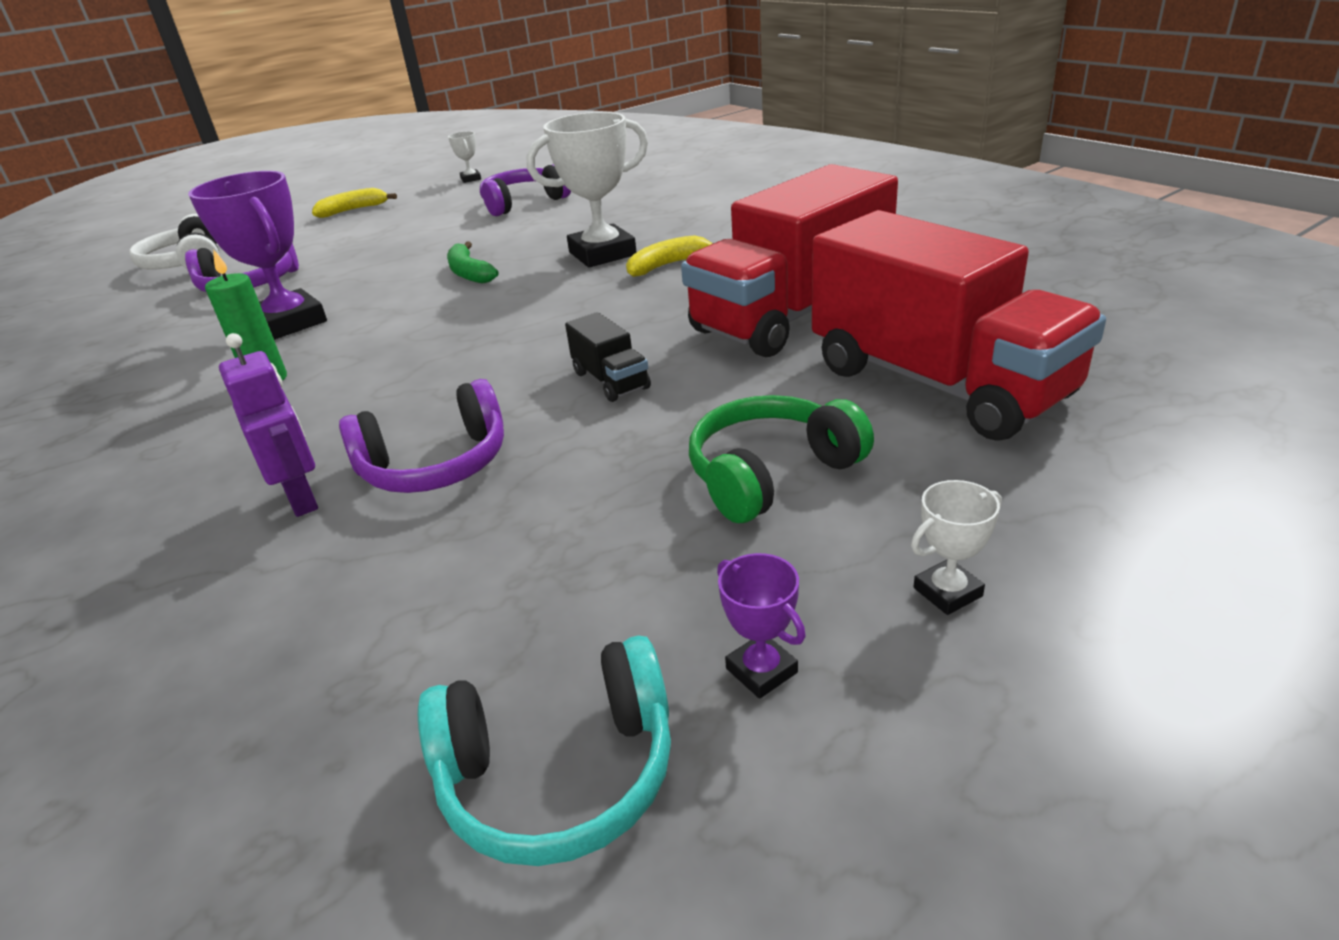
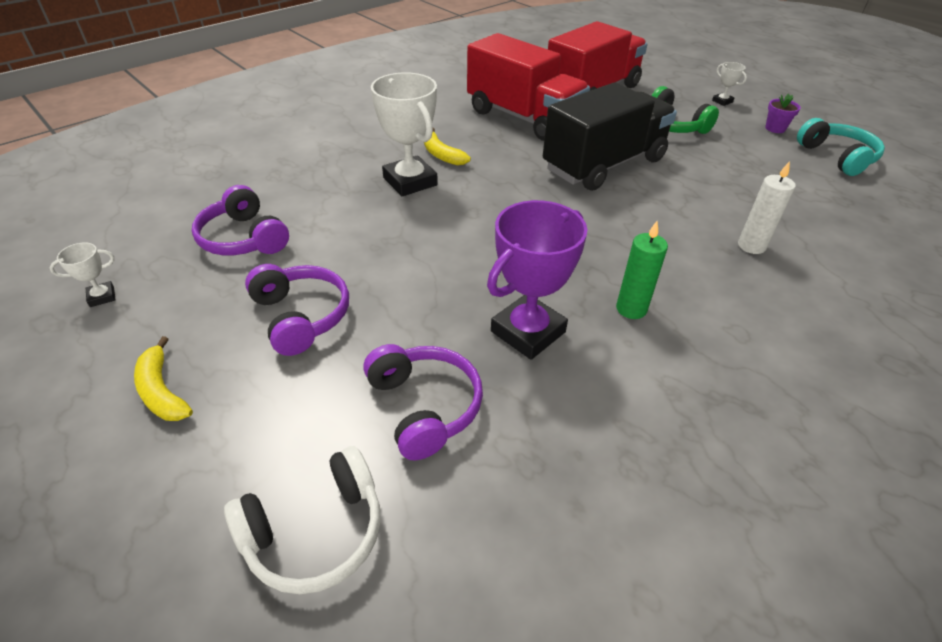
camera: 100 degrees left, 10 degrees up
(302, 499) = (751, 246): purple robot -> white candle
(436, 465) = (702, 207): purple headphones -> purple headphones (301, 316)
(469, 273) = (432, 242): green banana -> none
(610, 380) = (604, 165): black truck -> black truck, size x2.43
(761, 670) = (775, 128): purple trophy -> purple flower pot

